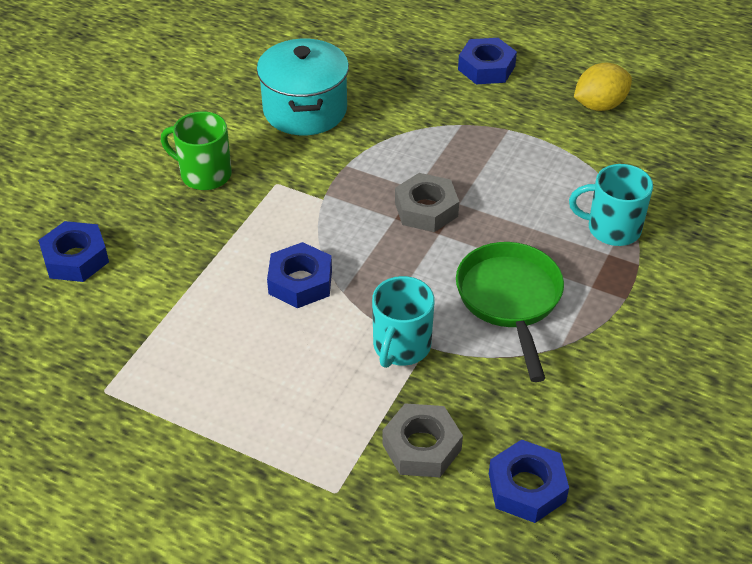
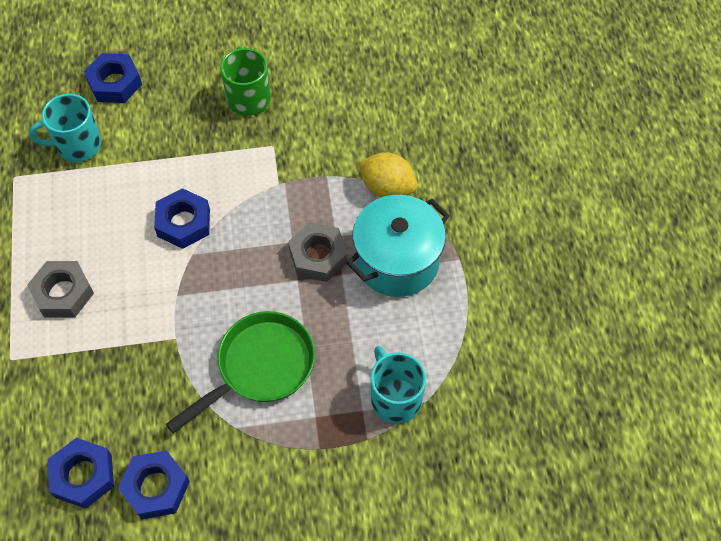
camera: 55 degrees right, 15 degrees up
(305, 110) = (368, 112): turquoise pot -> turquoise pot (397, 261)
(401, 347) = (163, 322): turquoise mug -> turquoise mug (77, 145)
(421, 447) = (79, 388): grey nut -> grey nut (63, 293)
(486, 68) = (526, 200): blue nut -> blue nut (156, 487)
(599, 105) = (549, 310): yellow lemon -> yellow lemon (387, 188)

